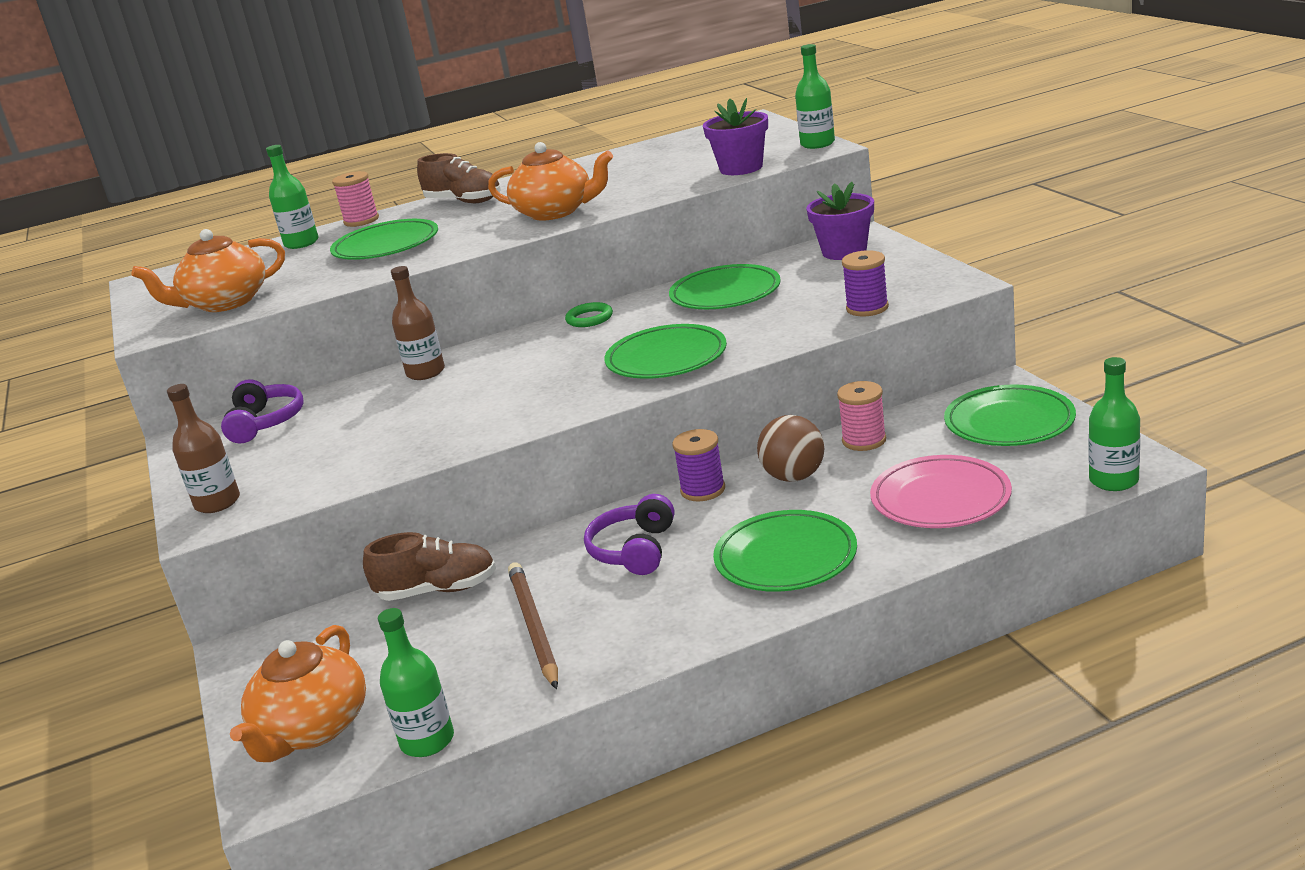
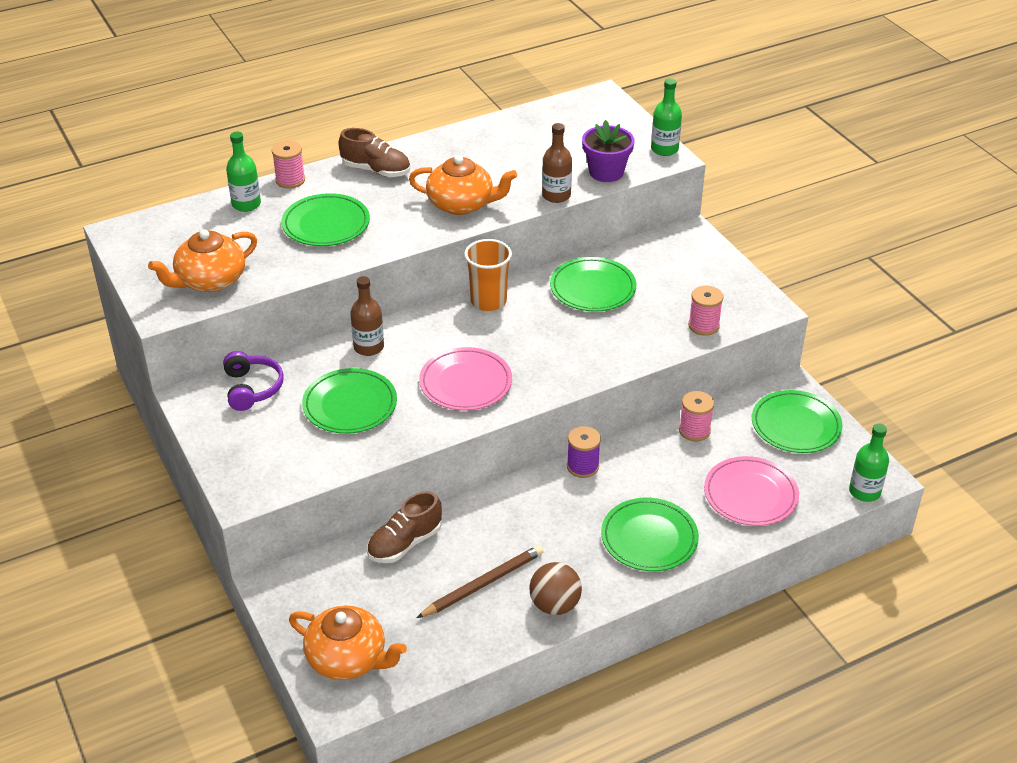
camera: 10 degrees left, 15 degrees up
(217, 503) = (246, 474): brown bottle -> brown bottle (556, 195)
(312, 729) = (348, 658): orange teapot -> orange teapot turned 75 degrees counterclockwise
(427, 741) = (431, 674): green bottle -> none
(438, 590) = (405, 543): brown shoe -> brown shoe turned 150 degrees clockwise
(533, 627) = (483, 584): brown pencil -> brown pencil turned 75 degrees clockwise
(537, 391) = (465, 383): none -> pink plate
(589, 318) = (488, 301): green ring -> orange cup
(634, 550) = (541, 520): purple headphones -> none
(666, 358) = (559, 360): green plate -> green plate (350, 405)
(794, 477) = (647, 461): brown ball -> brown ball (555, 605)
(844, 251) = (680, 251): purple flower pot -> none
(867, 308) = (703, 326): purple spool -> pink spool

